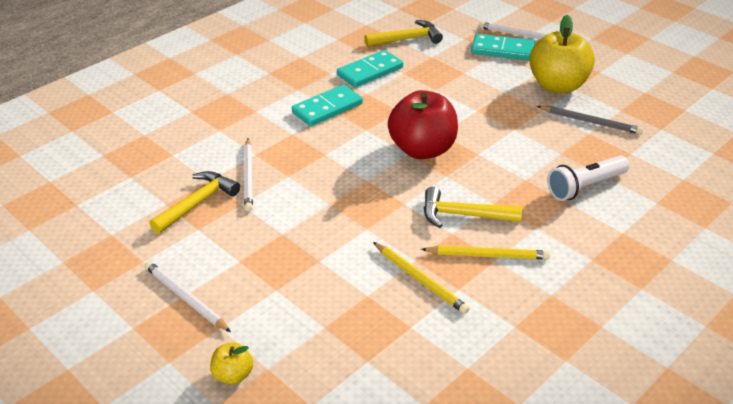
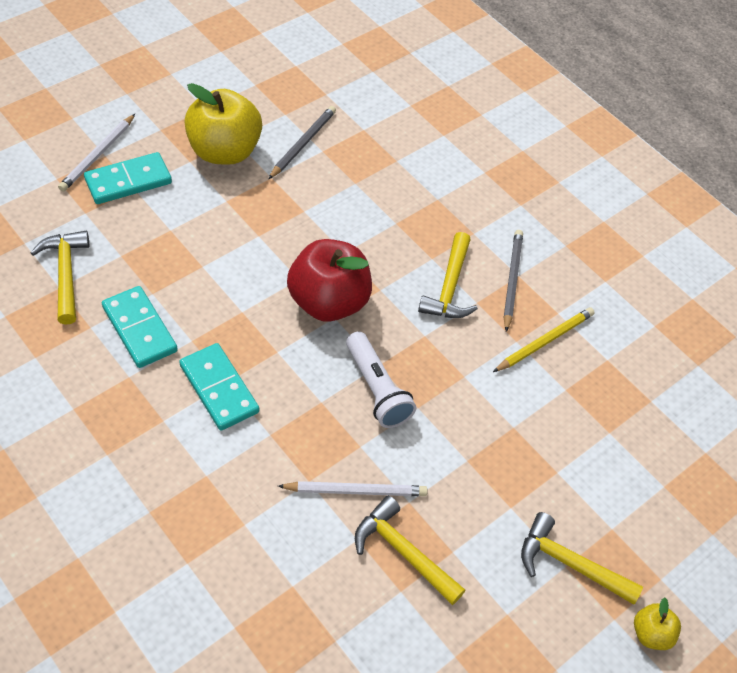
camera: 90 degrees left, 15 degrees up
(185, 298) = (570, 564): white pencil -> yellow hammer
(233, 375) = (675, 517): yellow apple -> yellow apple (651, 633)
(487, 255) = (511, 280): yellow pencil -> grey pencil
(502, 50) = (128, 181): turquoise domino -> turquoise domino turned 45 degrees clockwise
(585, 187) = (414, 179): white flashlight -> white flashlight (377, 389)

